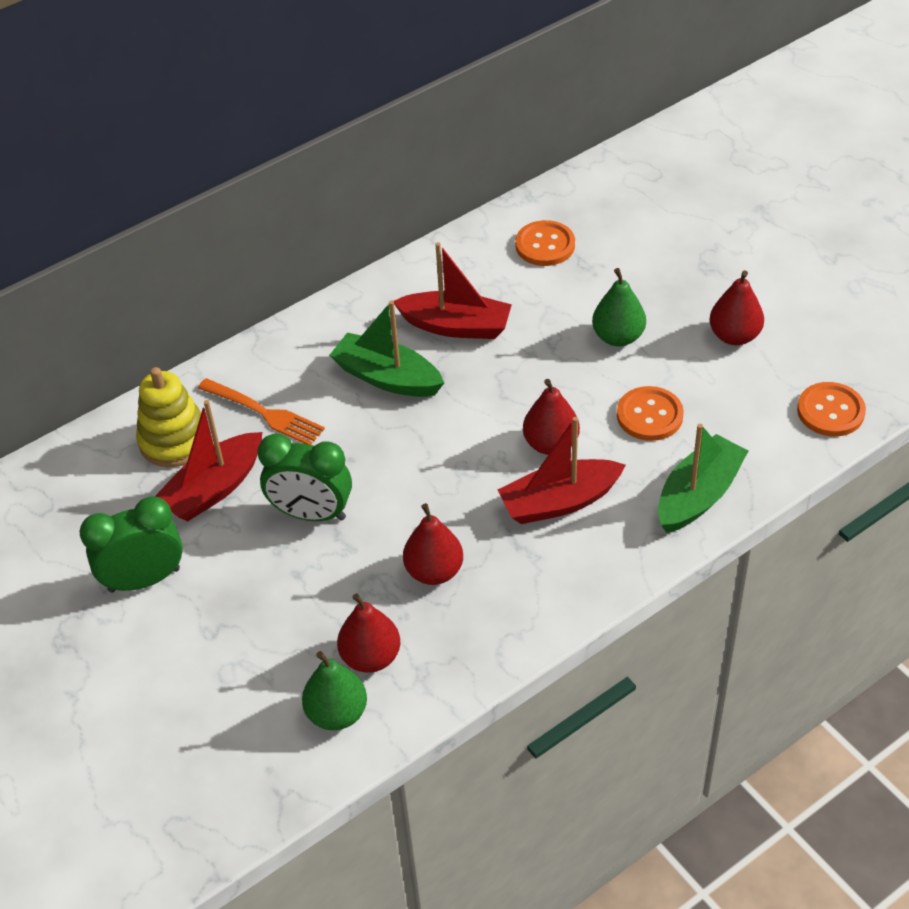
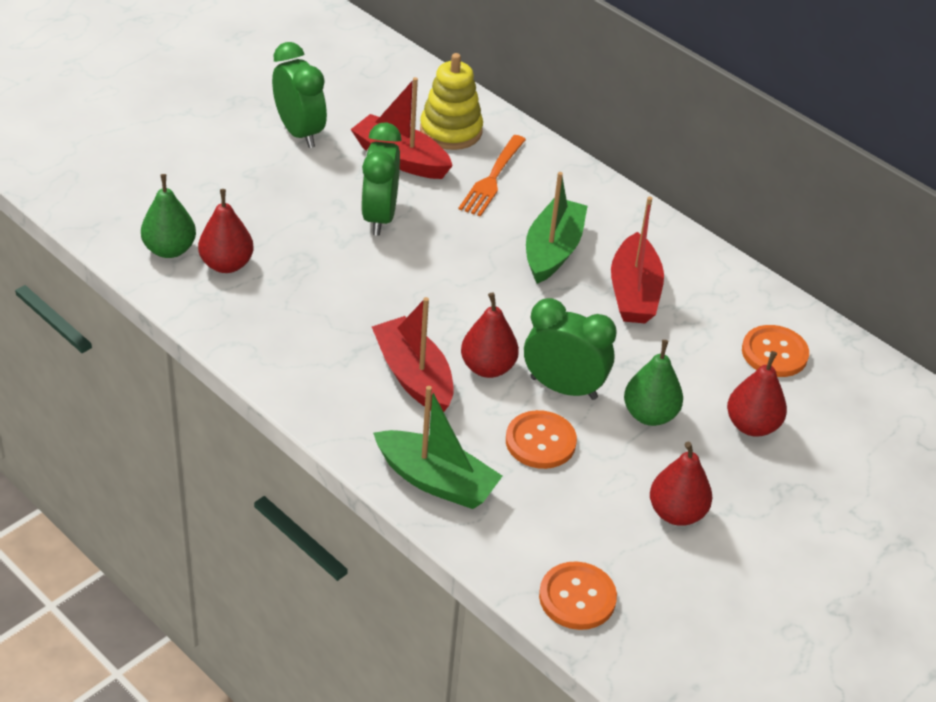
camera: 75 degrees right, 5 degrees down
(434, 571) = (322, 296): red pear -> red pear (752, 425)
(581, 391) = (563, 388): none -> green clock

